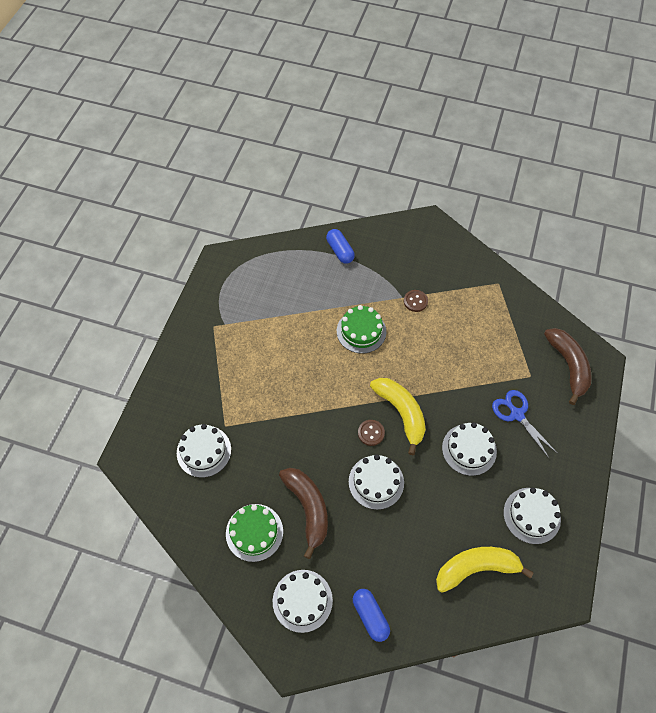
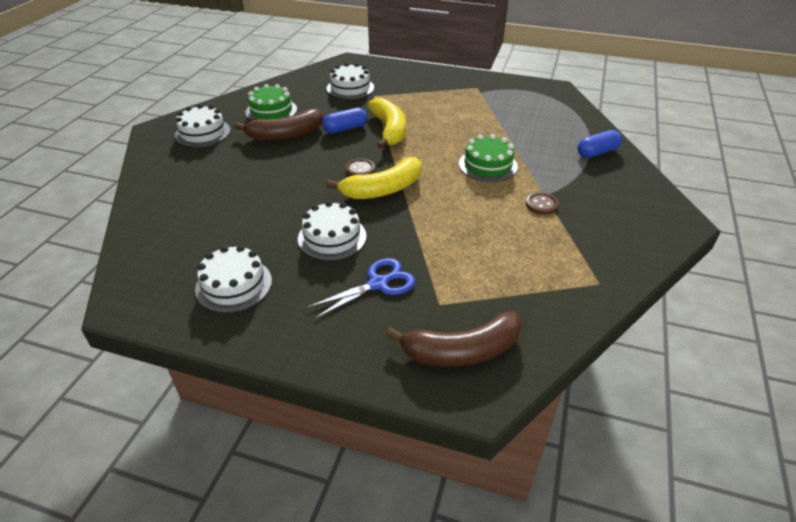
camera: 90 degrees right, 20 degrees down
(370, 616) = (171, 166): blue capsule -> blue capsule (345, 129)
(376, 482) = (304, 171): white cake -> none
(476, 568) = (187, 234): yellow banana -> yellow banana (389, 130)

